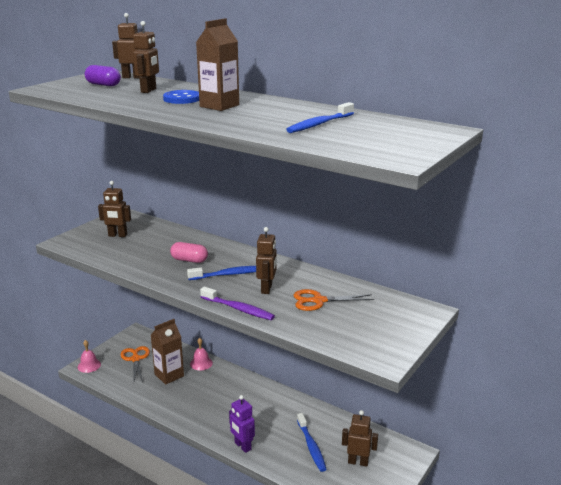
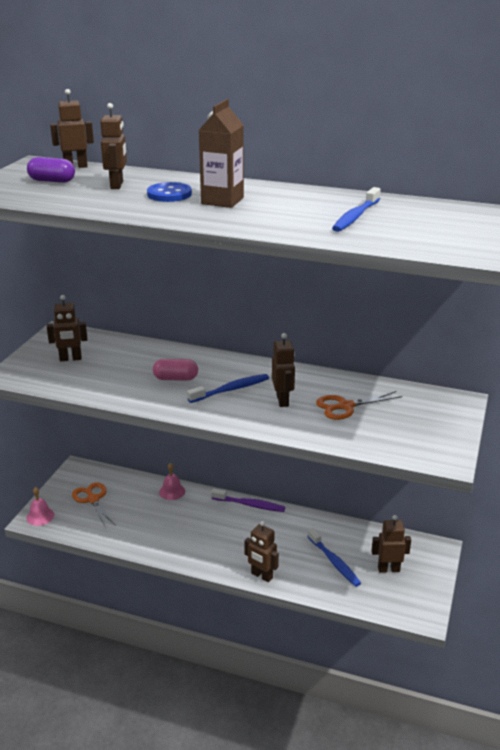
camera: 15 degrees left, 5 degrees up
(169, 375) = (142, 511): brown carton -> none
(238, 309) = (266, 428): purple toothbrush -> purple toothbrush (250, 505)
(242, 446) = (261, 576): purple robot -> brown robot

